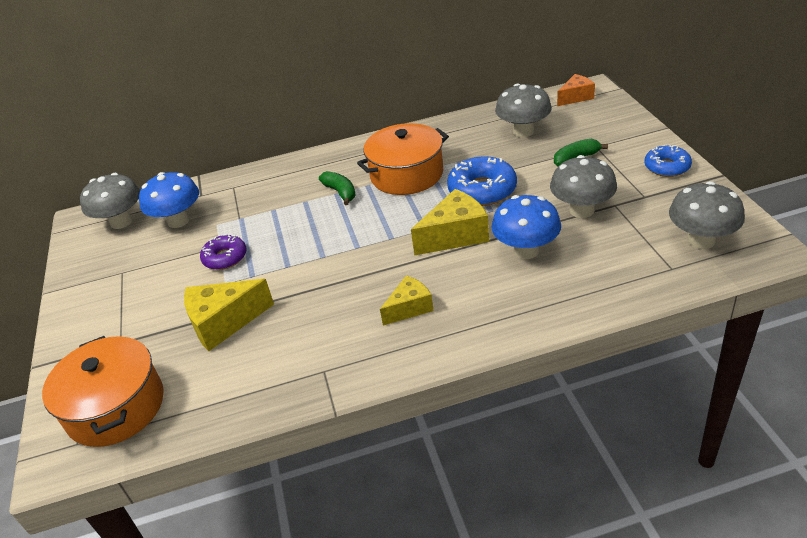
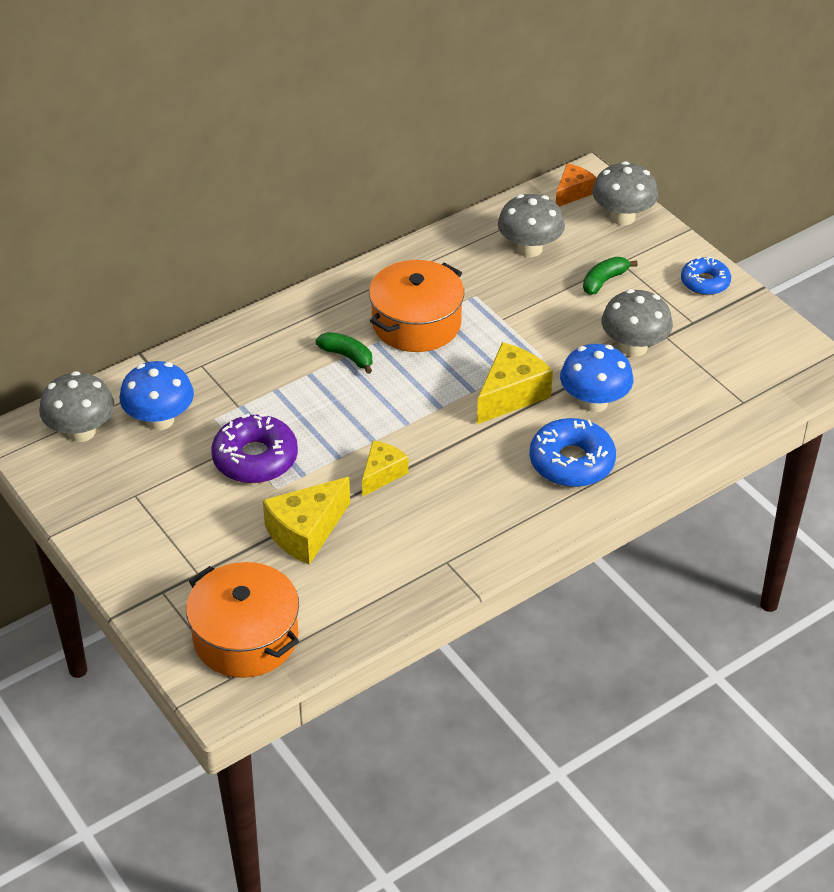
camera: 25 degrees left, 5 degrees up
(225, 258) = (255, 458): purple donut -> purple donut, size x1.57
(409, 308) = (501, 483): yellow cheese -> yellow cheese (382, 474)
(482, 190) = (515, 334): blue donut -> blue donut (571, 462)
(701, 240) = (762, 367): grey mushroom -> grey mushroom (622, 217)

